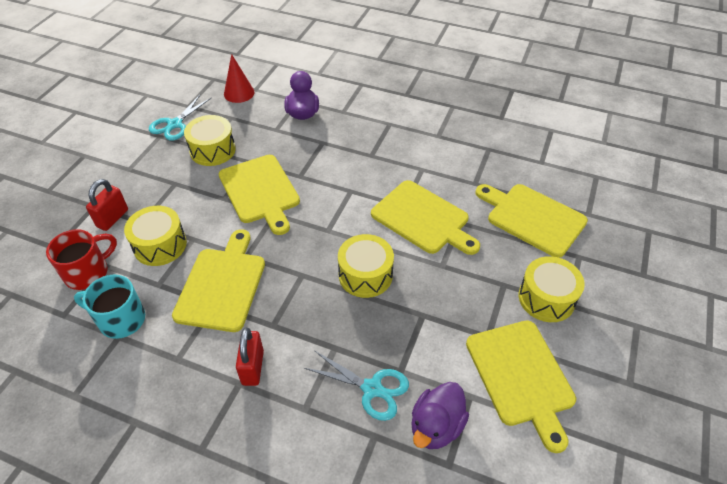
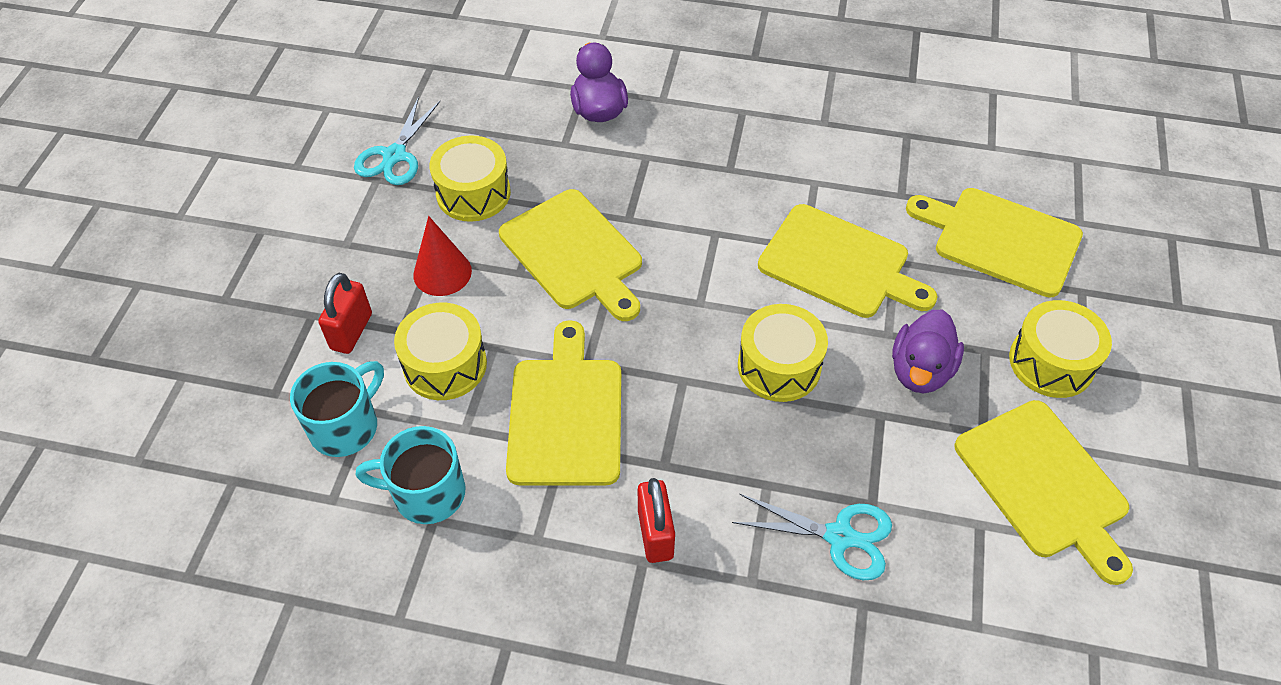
camera: 10 degrees left, 5 degrees up
(88, 272) = (346, 426): red mug -> turquoise mug
(239, 93) = (482, 87): red cone -> red cone (442, 272)
(436, 426) = (945, 576): purple duck -> purple duck (920, 370)

